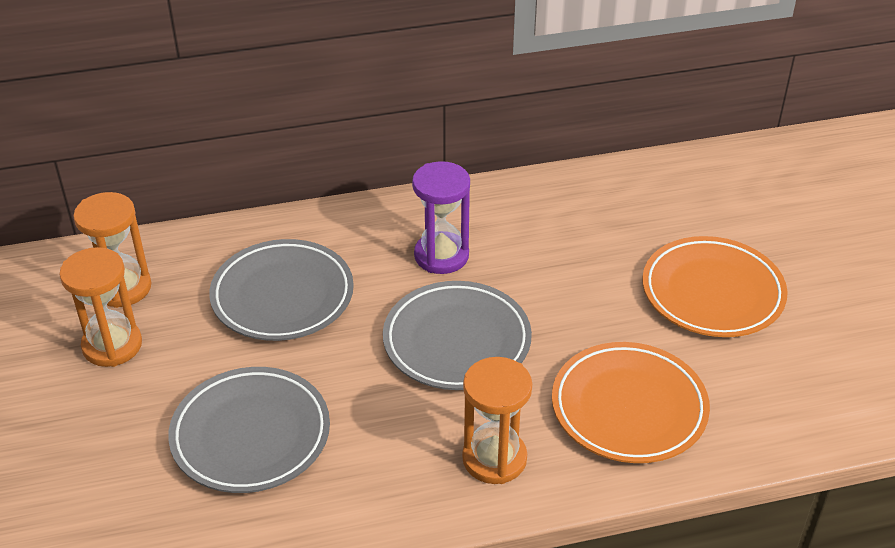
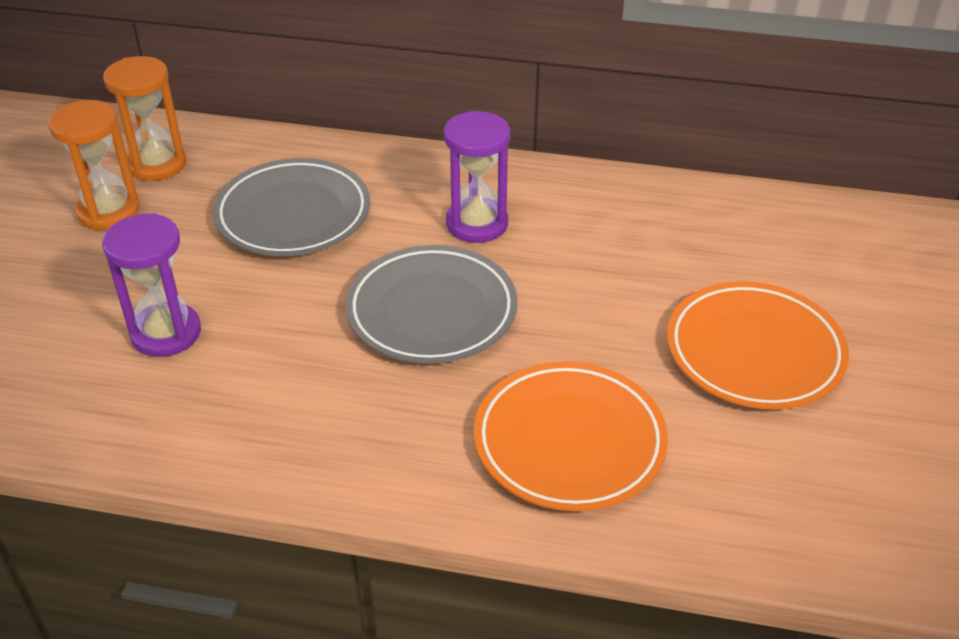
camera: 25 degrees right, 0 degrees up
(251, 435) = (166, 333): grey plate -> purple hourglass
(494, 458) = (384, 442): orange hourglass -> none

